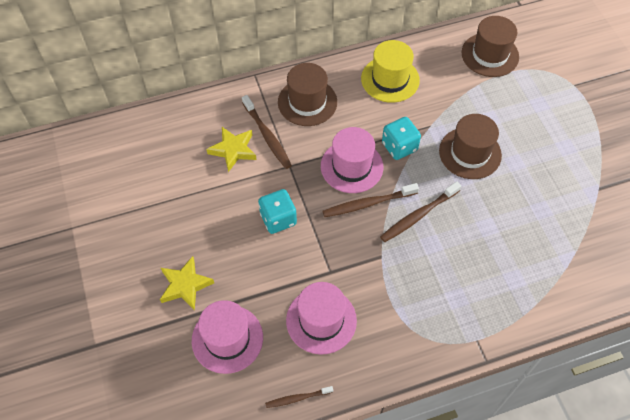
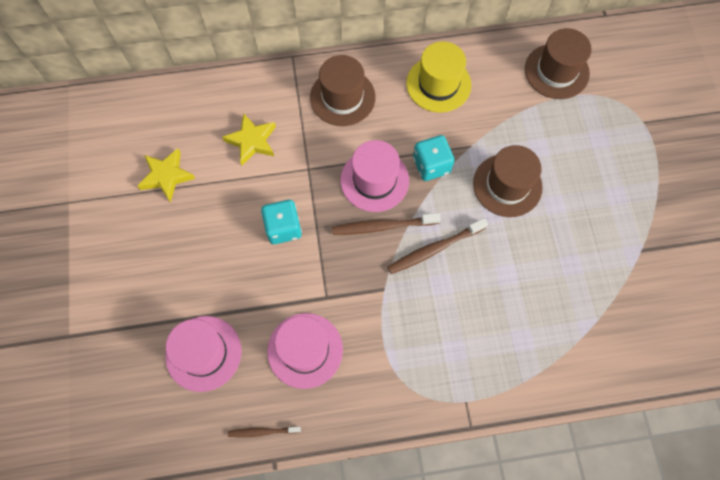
camera: 10 degrees right, 10 degrees up
(185, 285) = (172, 286): yellow star -> yellow star (166, 176)
(267, 136) = (291, 131): brown toothbrush -> none

